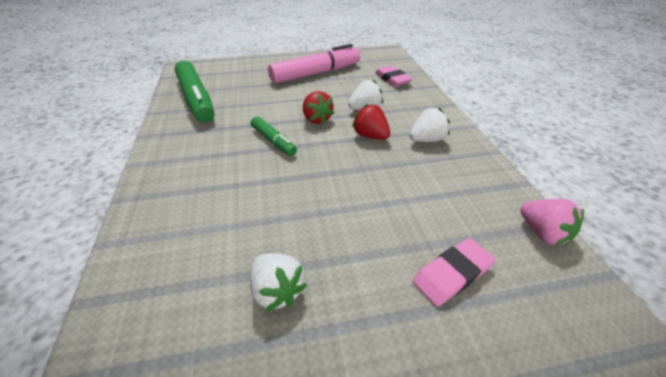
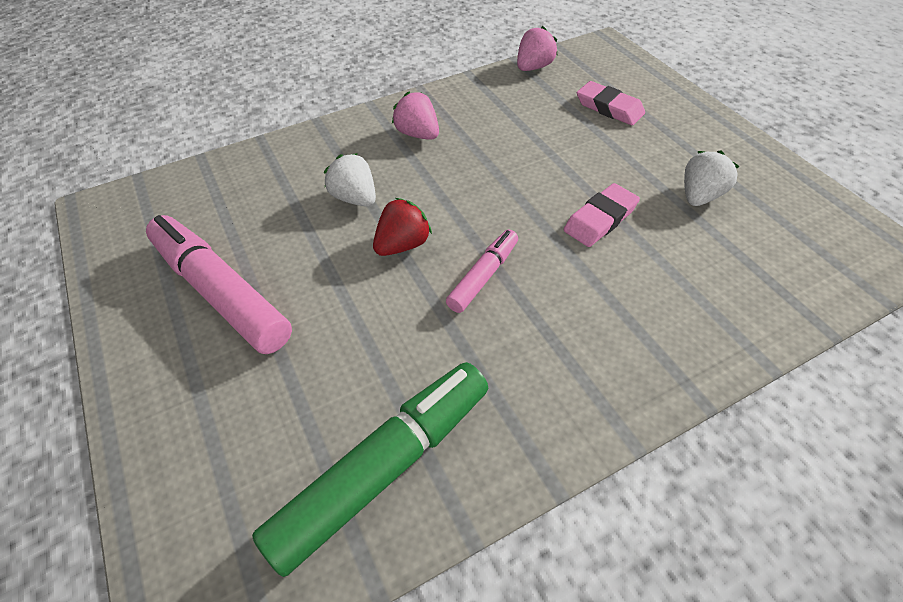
camera: 105 degrees left, 10 degrees up
(273, 141) = (483, 276): green marker -> pink marker
(370, 136) = (428, 181): red strawberry -> none
(392, 79) = (240, 184): pink eraser -> pink eraser (600, 219)
(427, 140) = (418, 134): white strawberry -> pink strawberry

